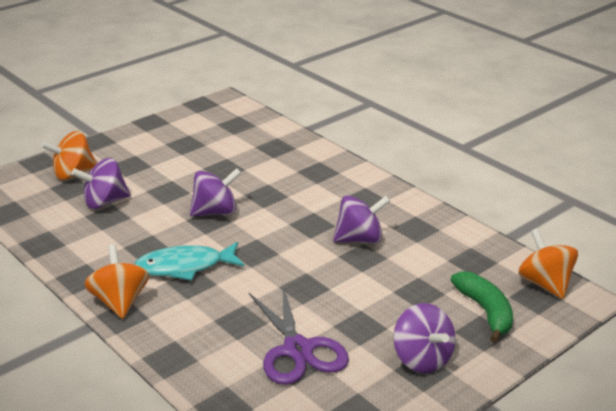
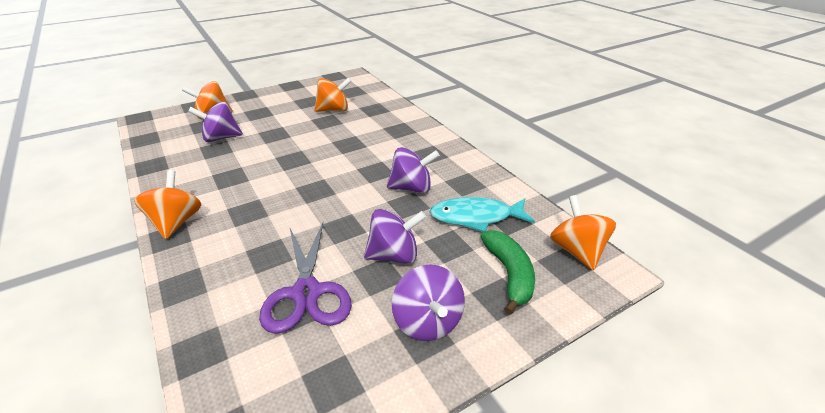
camera: 10 degrees right, 5 degrees up
(185, 267) = (250, 197): turquoise fish -> turquoise fish (476, 217)
(215, 212) = (301, 153): purple spinning top -> purple spinning top (394, 255)
(225, 153) = (334, 110): none -> orange spinning top

